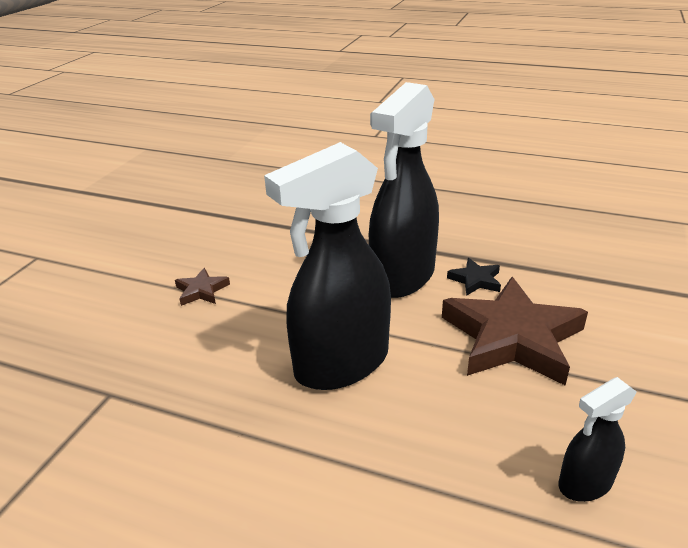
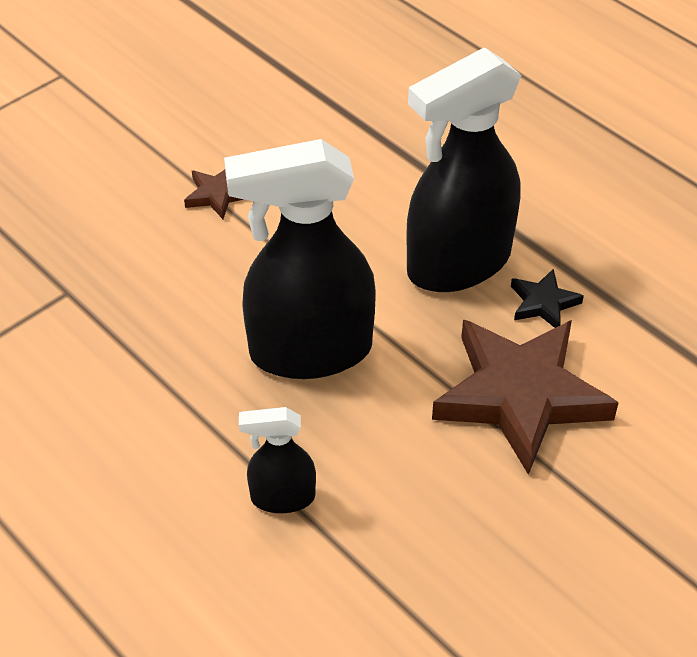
camera: 25 degrees right, 15 degrees up
(585, 483) = (454, 575): black spray bottle -> black spray bottle (282, 497)

